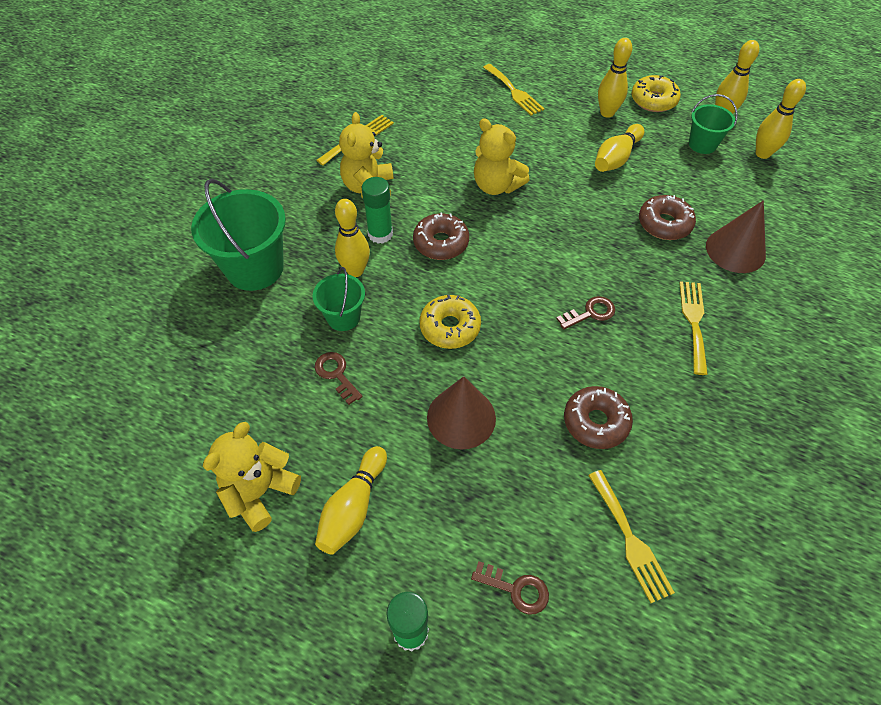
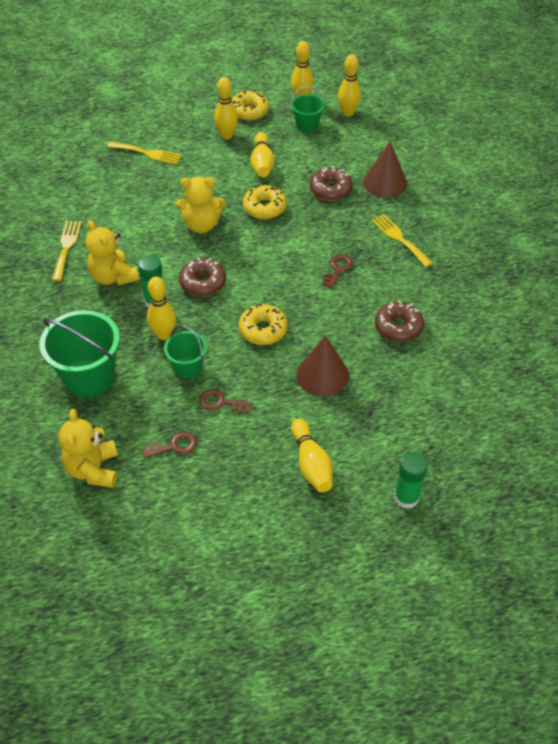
camera: 40 degrees left, 5 degrees down
(260, 492) = (246, 496): yellow teddy bear -> yellow teddy bear (93, 469)
(516, 589) = (438, 438): brown key -> brown key (174, 446)
(575, 203) = (264, 208): none -> yellow donut
(630, 539) = (470, 373): yellow fork -> none

